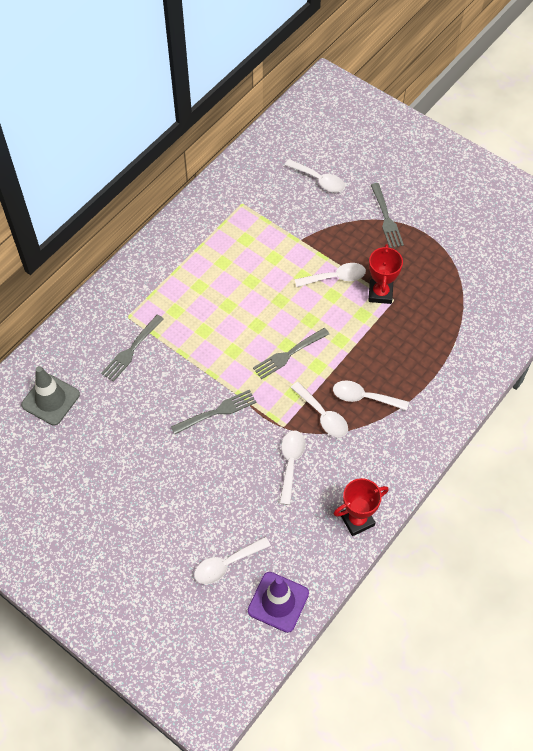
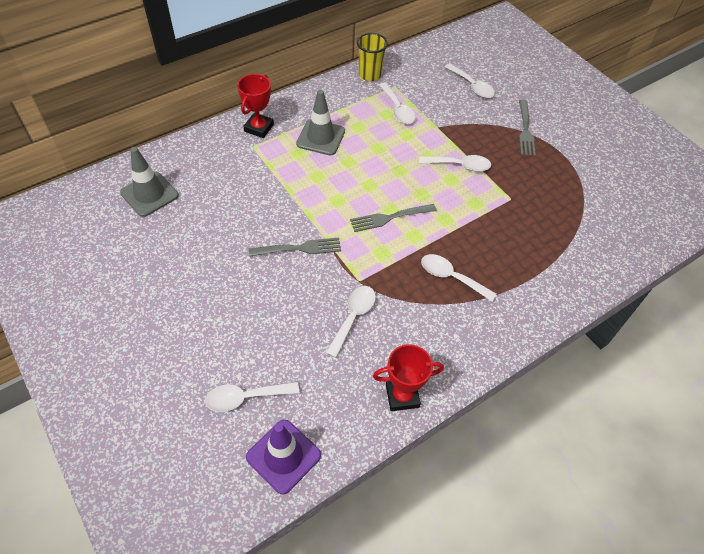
camera: 15 degrees right, 5 degrees down
(132, 349) = (243, 173): grey fork -> none
(191, 286) = (320, 137): none -> grey traffic cone
(212, 196) = (370, 75): none -> yellow cup
(322, 415) = (402, 281): white spoon -> white spoon (397, 109)
(380, 293) = (499, 190): red trophy -> red trophy (259, 128)

